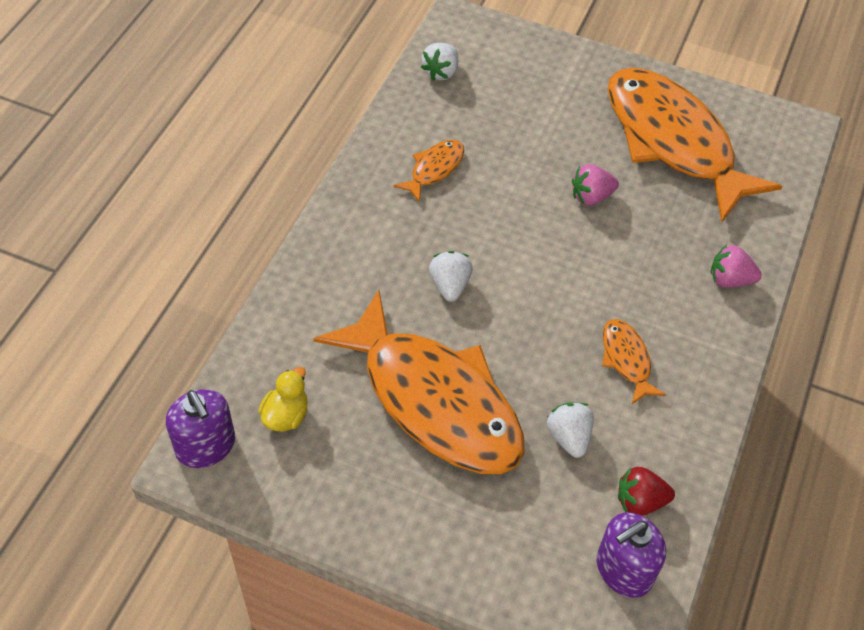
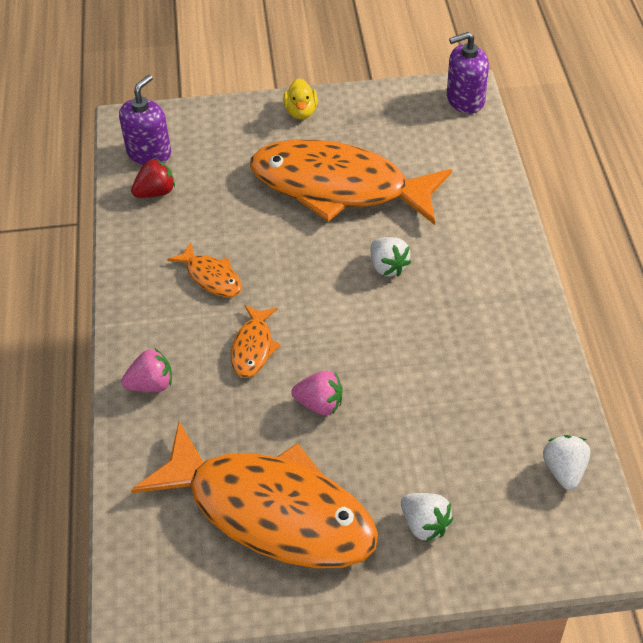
camera: 155 degrees right, 5 degrees down
(205, 446) = (465, 100): purple soap dispenser -> purple soap dispenser turned 45 degrees counterclockwise
(286, 415) = (431, 136): yellow duck -> yellow duck (301, 112)
(434, 169) = (481, 359): orange fish -> orange fish (253, 348)
(569, 437) = (227, 207): white strawberry -> white strawberry (424, 525)
(591, 196) = (320, 404): pink strawberry -> pink strawberry turned 60 degrees clockwise

